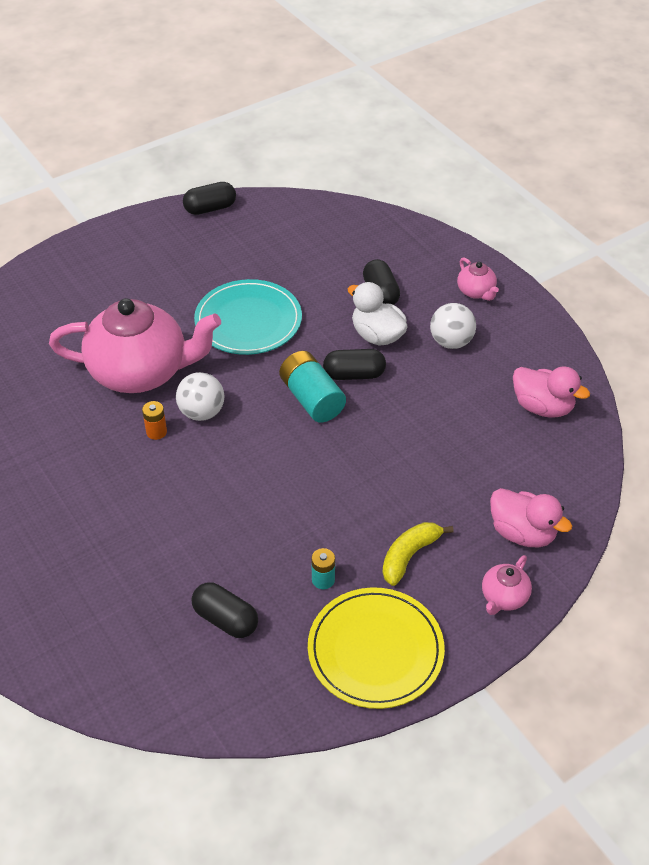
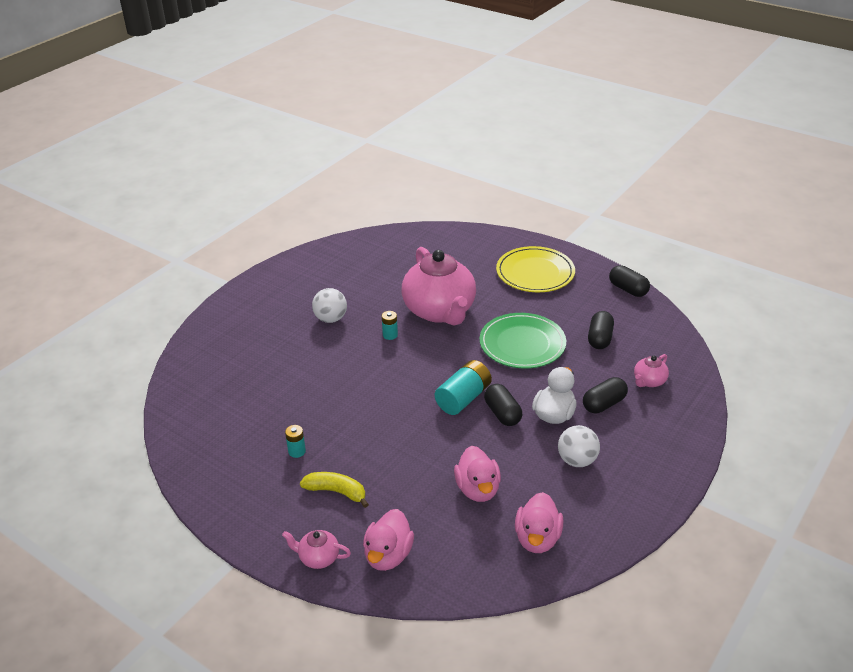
camera: 70 degrees right, 10 degrees down
(156, 432) = (390, 335): orange battery -> turquoise battery
(202, 412) = (419, 349): white ball -> white ball (331, 319)
(225, 619) = (247, 414): black capsule -> black capsule (599, 338)
(248, 321) = (522, 343): turquoise plate -> green plate
(375, 650) = (246, 495): yellow plate -> yellow plate (535, 272)
(458, 431) = (477, 489): none -> pink duck
(476, 292) = (651, 461): pink teapot -> pink teapot (649, 381)

